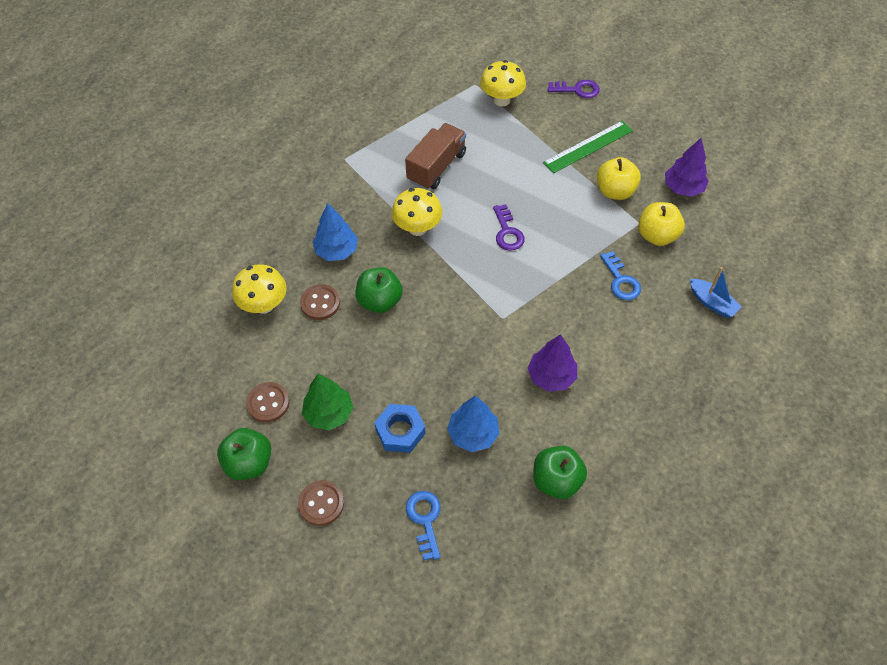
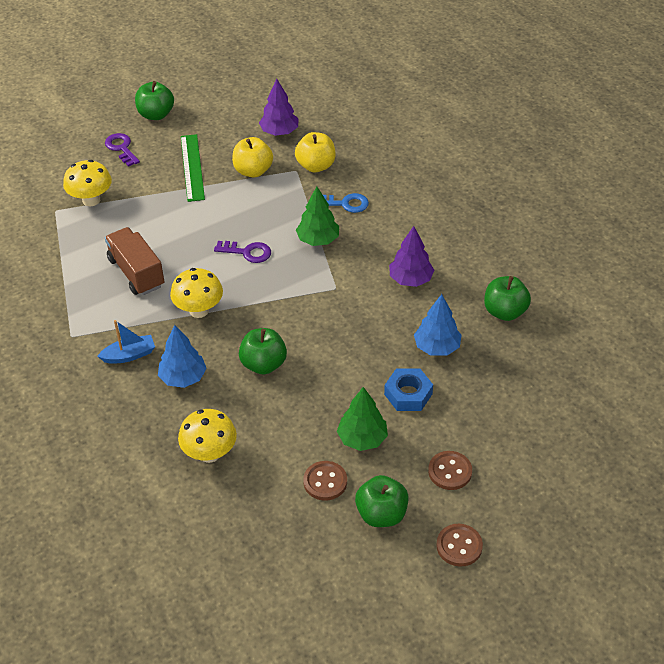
camera: 65 degrees left, 10 degrees down
(320, 303) = (236, 409): brown button -> brown button (459, 546)
(425, 519) = (499, 405): blue key -> none
(557, 279) = (318, 240): none -> green tree
(577, 90) = (121, 148): purple key -> purple key turned 60 degrees counterclockwise
(637, 92) = (156, 114): none -> green apple
(712, 303) = (399, 163): blue boat -> blue boat (129, 355)

